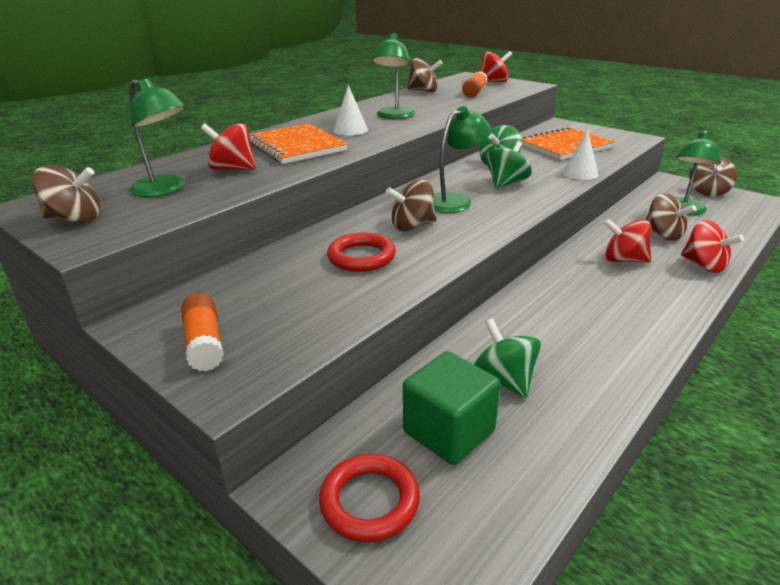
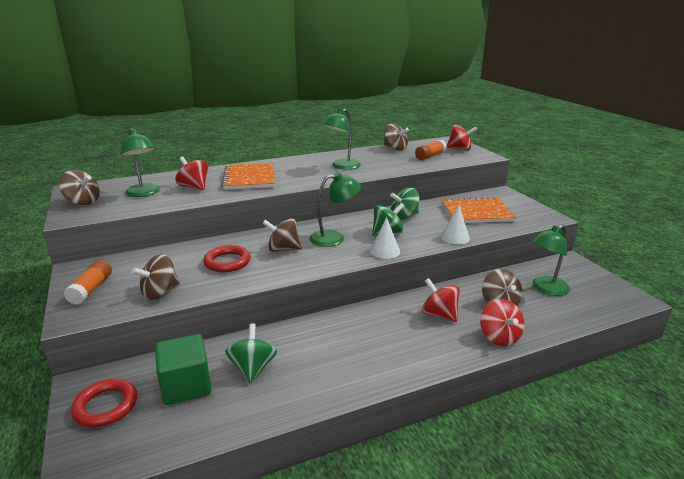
camera: 25 degrees right, 5 degrees down
(350, 130) = (299, 172): white cone -> white cone (385, 251)
(707, 192) = (592, 279): brown spinning top -> brown spinning top (160, 293)

